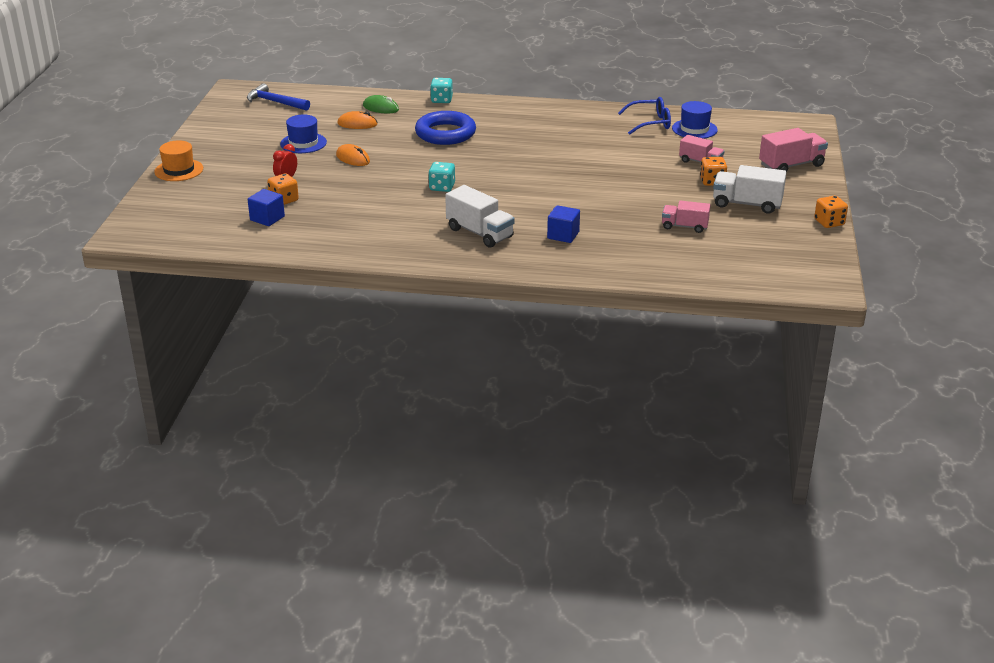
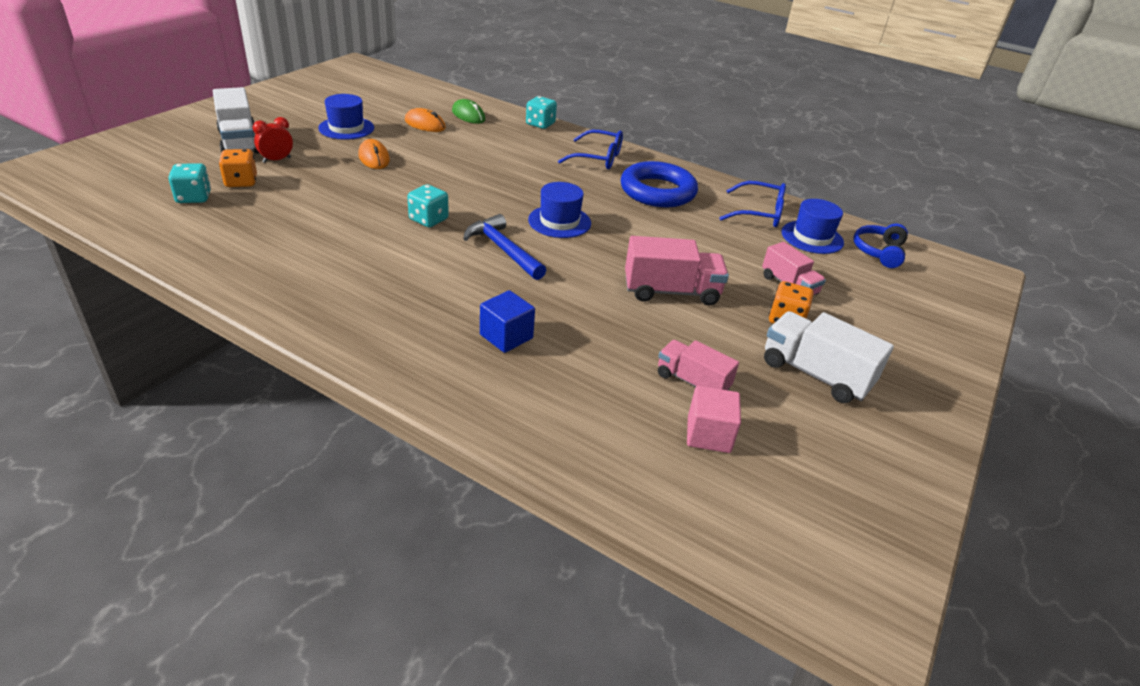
camera: 20 degrees right, 5 degrees up
(179, 170) = (191, 121): orange hat -> none
(267, 218) = (194, 197): blue cube -> turquoise dice
(275, 102) = (374, 84): blue hammer -> blue hammer (503, 249)
(445, 133) = (504, 159): blue ring -> blue ring (657, 191)
(479, 233) = (402, 296): white truck -> white truck (239, 142)
(510, 114) = (598, 158): none -> blue glasses
(527, 164) = (559, 221): none -> blue hat
(712, 247) = (708, 435): none -> pink cube
(741, 127) = (878, 252): none -> blue headphones
(791, 165) = (922, 330): pink truck -> pink truck (671, 292)
(829, 222) = (936, 455): orange dice -> none

